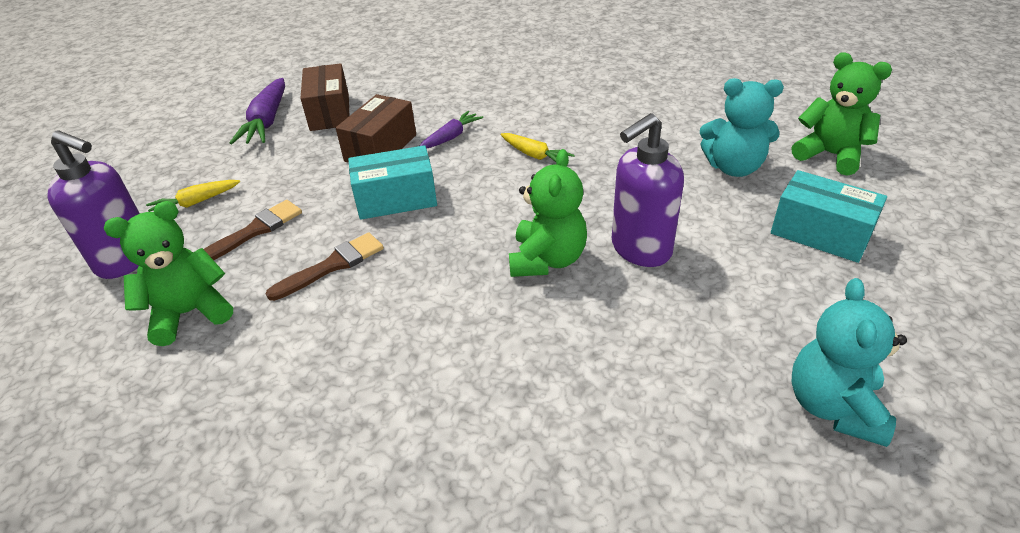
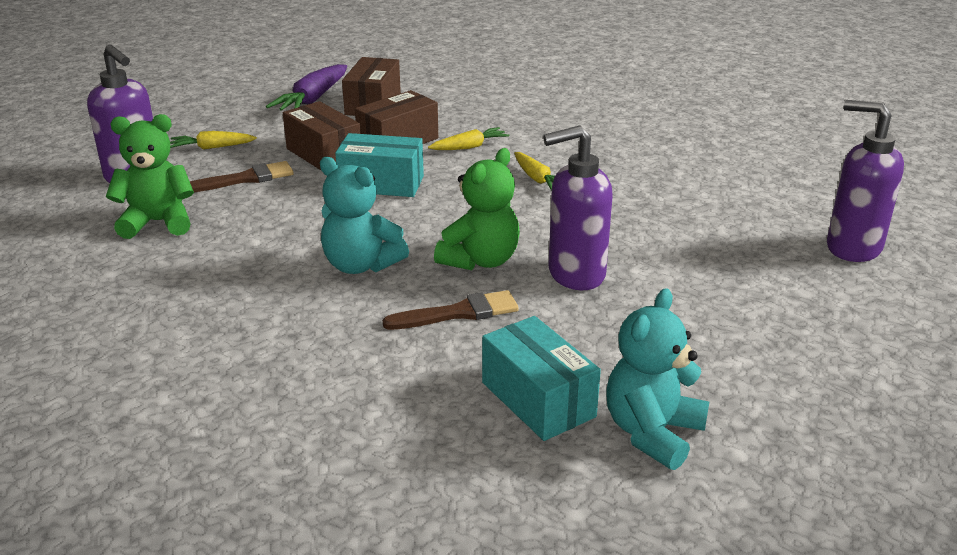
camera: 20 degrees right, 10 degrees down
(318, 181) = (324, 154): none -> brown box
(332, 265) = (291, 218): brown brush -> brown brush (459, 313)
(451, 137) = (469, 147): purple carrot -> yellow carrot
(733, 167) = (733, 234): turquoise teddy bear -> turquoise teddy bear (361, 265)
(820, 234) = (772, 307): turquoise box -> turquoise box (538, 399)
(830, 155) = (852, 248): green teddy bear -> purple soap dispenser

